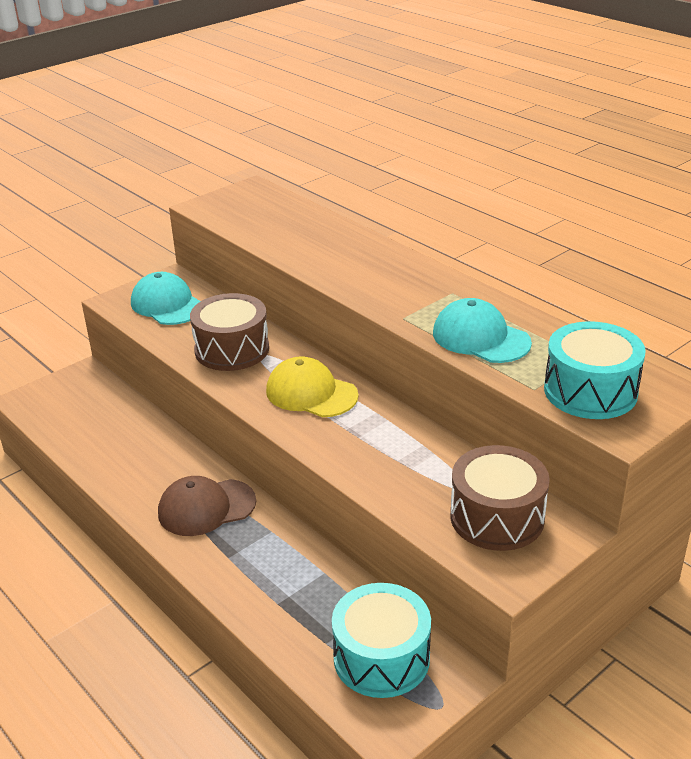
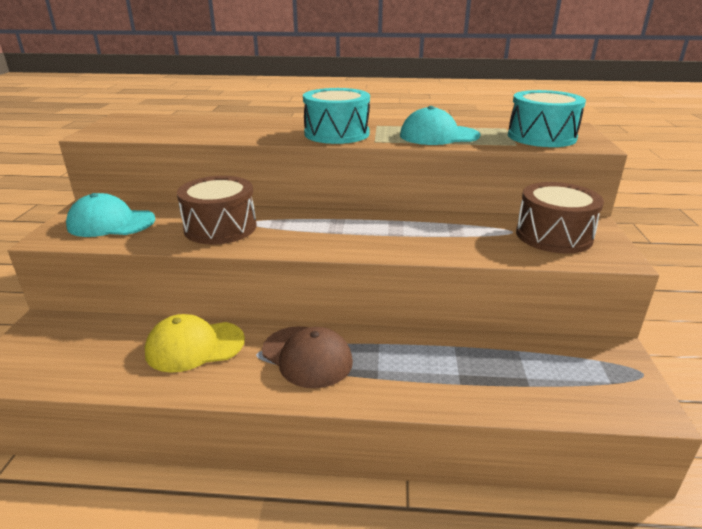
camera: 45 degrees left, 5 degrees down
(206, 507) = (307, 356): brown cap -> brown cap turned 75 degrees counterclockwise
(311, 393) = (328, 227): yellow cap -> yellow cap (195, 346)
(381, 657) = (570, 370): turquoise drum -> turquoise drum (336, 134)

